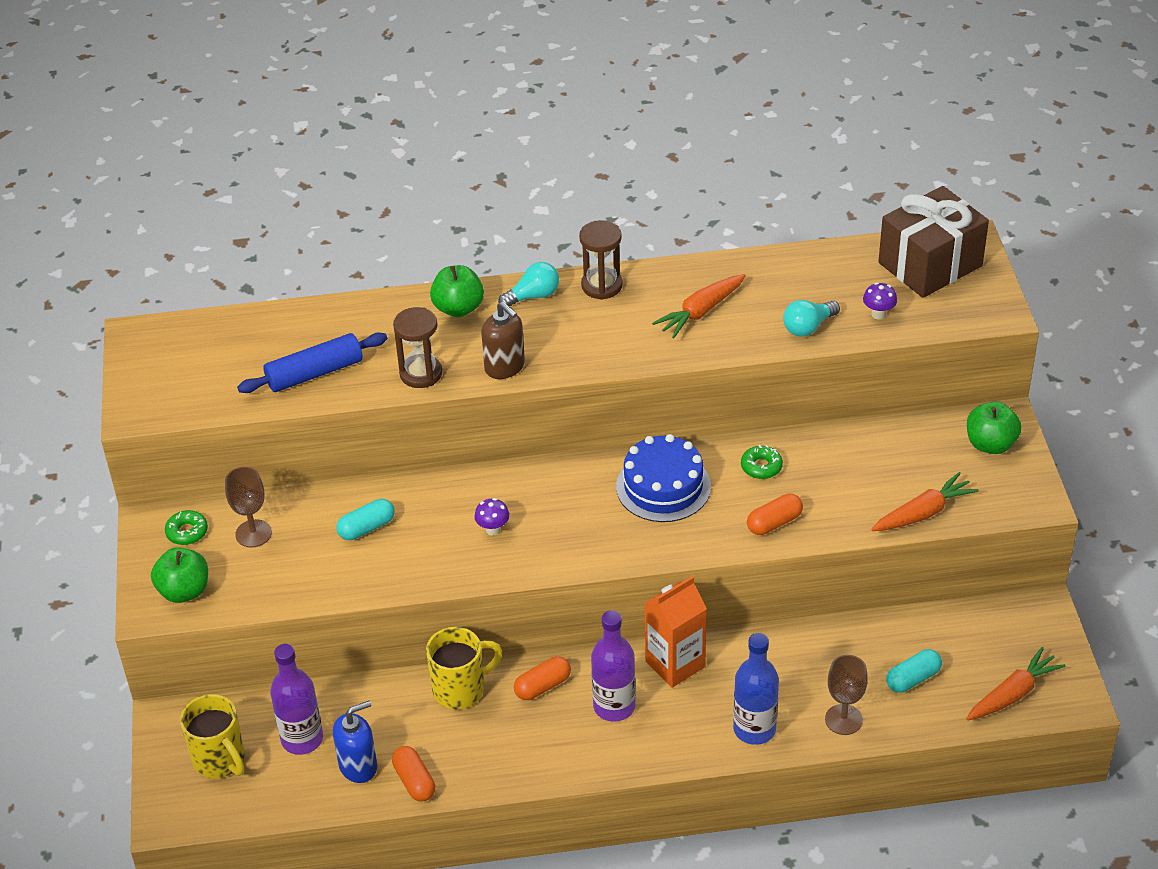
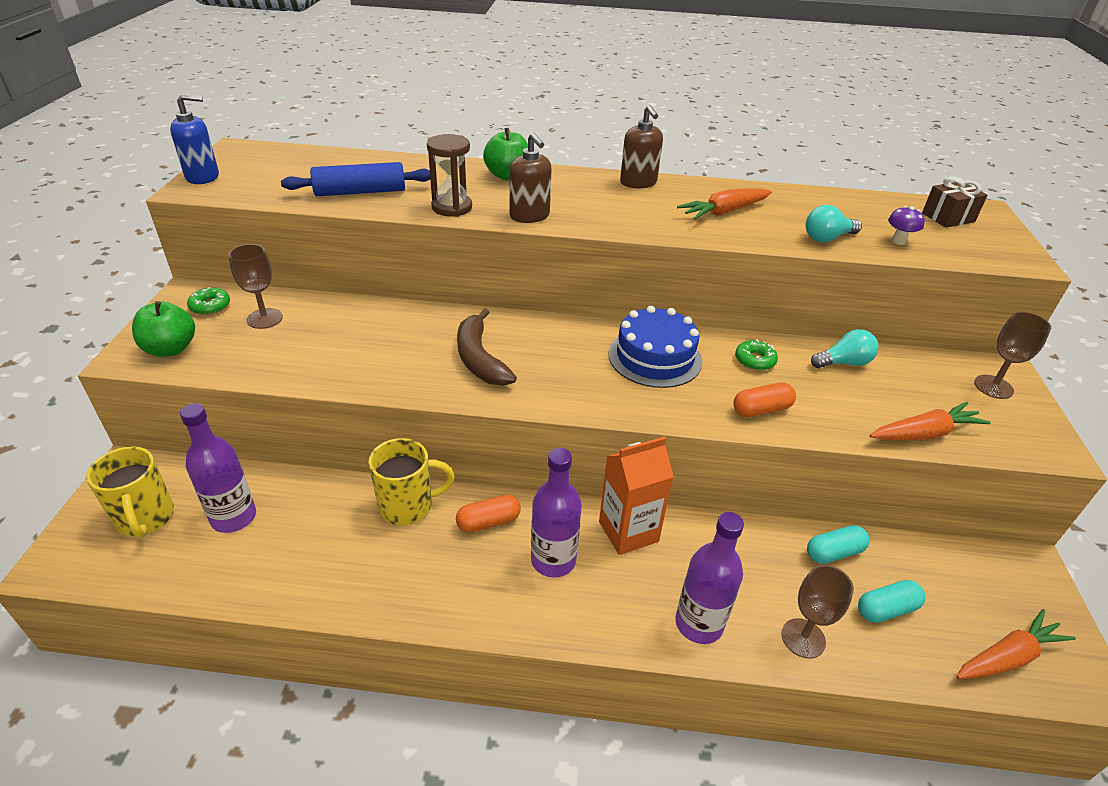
camera: 10 degrees right, 5 degrees down
(358, 766) = (270, 558): blue soap dispenser -> blue soap dispenser (203, 177)
(366, 528) = (365, 334): turquoise capsule -> turquoise capsule (834, 553)
(414, 781) = (316, 590): orange capsule -> none
(493, 529) = (479, 359): purple mushroom -> brown banana
(533, 296) = (575, 179): turquoise light bulb -> turquoise light bulb (844, 363)
(602, 285) = (638, 183): brown hourglass -> brown soap dispenser
(754, 729) = (699, 624): blue bottle -> purple bottle
(930, 264) = (948, 217): brown gift -> brown gift, size x0.51
(990, 444) = (993, 387): green apple -> brown goblet

